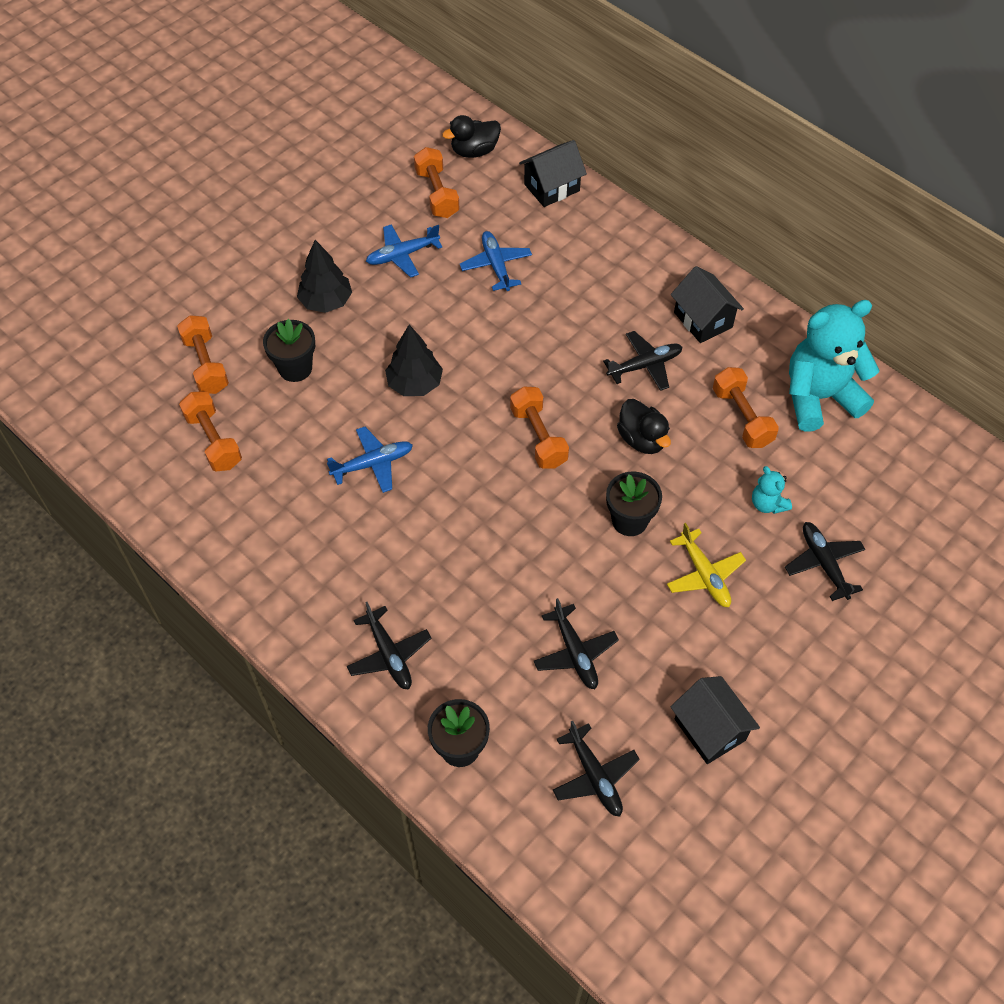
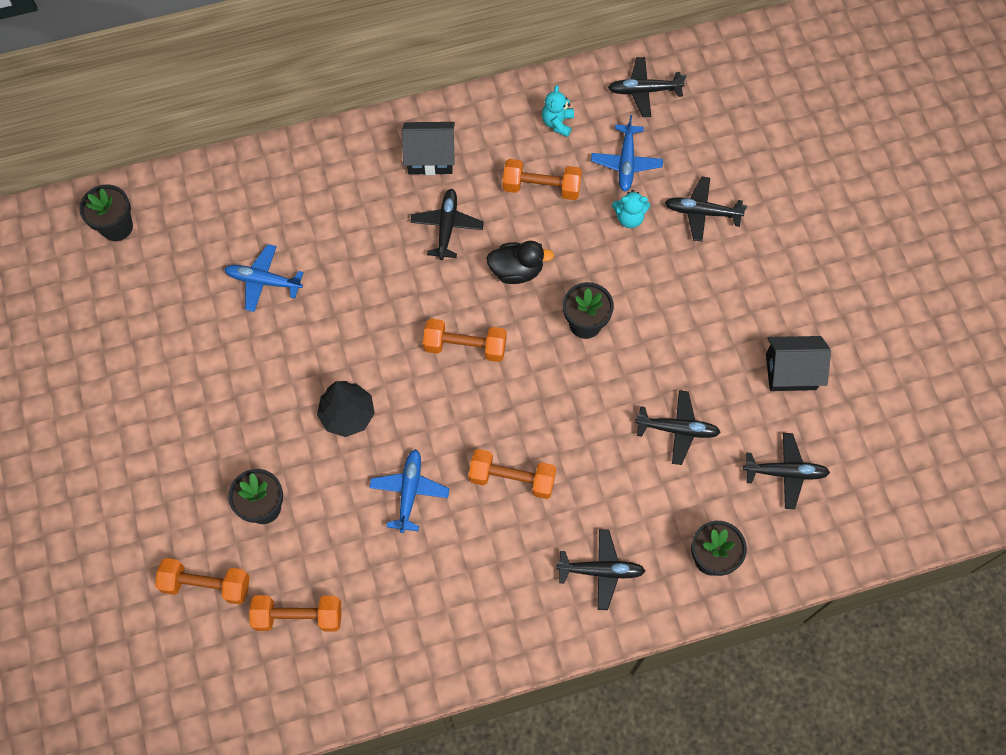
camera: 60 degrees left, 10 degrees up
(326, 301) = (205, 444): black tree -> none
(402, 255) = (197, 351): blue plane -> blue plane (626, 162)
(437, 193) = (145, 285): orange dumbbell -> orange dumbbell (512, 478)
(474, 151) = (117, 227): black duck -> black flower pot
(551, 187) = (207, 188): black house -> none
(704, 575) = (664, 299): yellow plane -> none
(819, 397) = (557, 123): turquoise teddy bear -> turquoise teddy bear, size x0.44
(914, 450) = (644, 91): none -> black plane

